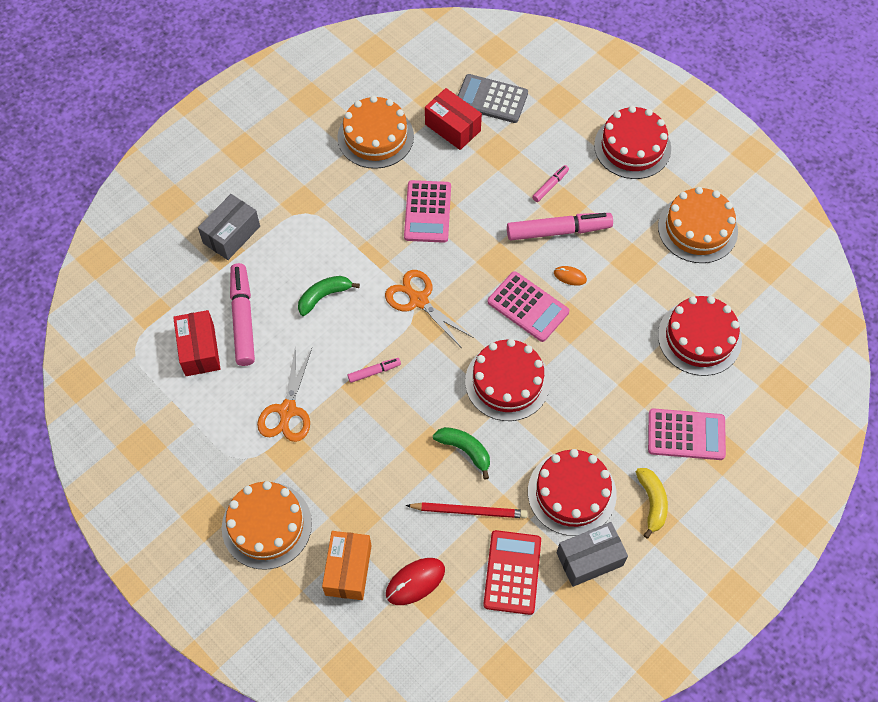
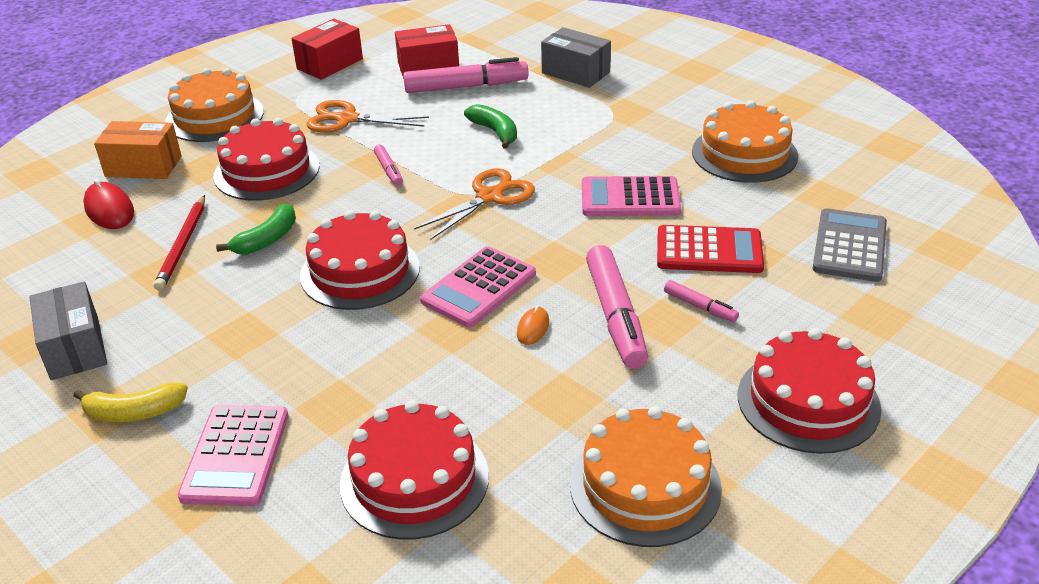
camera: 90 degrees right, 25 degrees down
(452, 127) = (782, 213): red box -> red box (330, 64)
(512, 572) = (87, 281): red calculator -> red calculator (709, 251)
(572, 493) = (177, 331): red cake -> red cake (266, 171)

